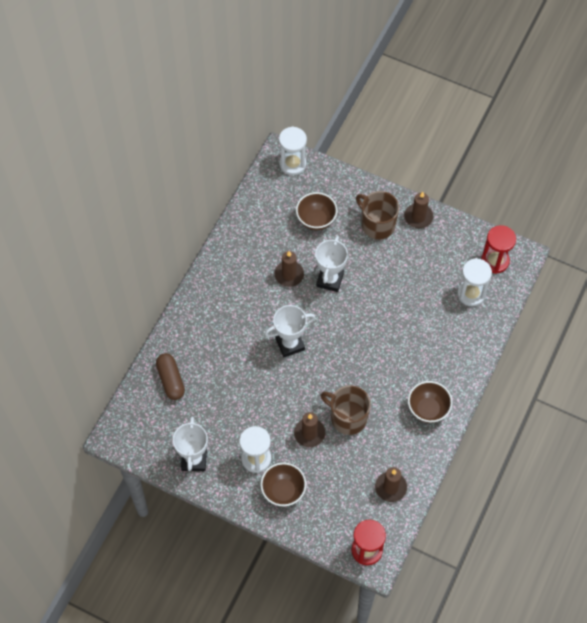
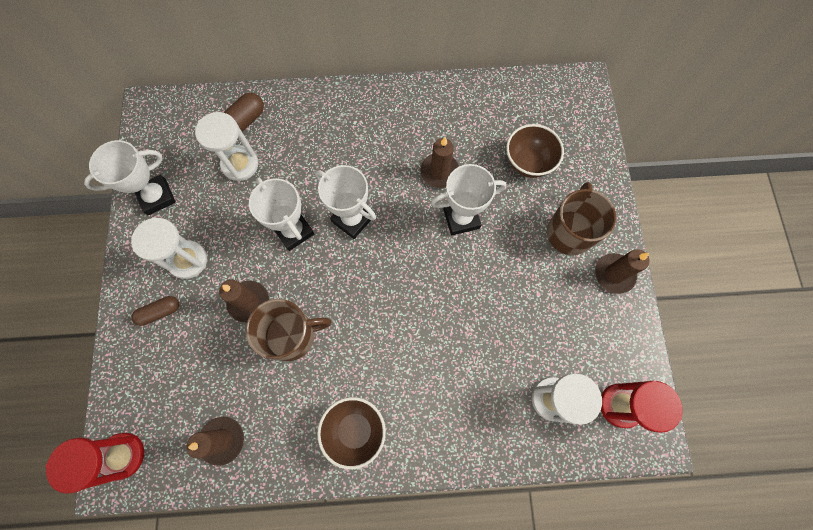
camera: 60 degrees right, 10 degrees up
(276, 383) = (293, 231): none -> white trophy
(283, 491) = (160, 312): brown bowl -> brown capsule
(292, 164) = (581, 102): white hourglass -> white hourglass (240, 164)
(347, 417) = (292, 335): brown mug -> brown mug turned 75 degrees clockwise

